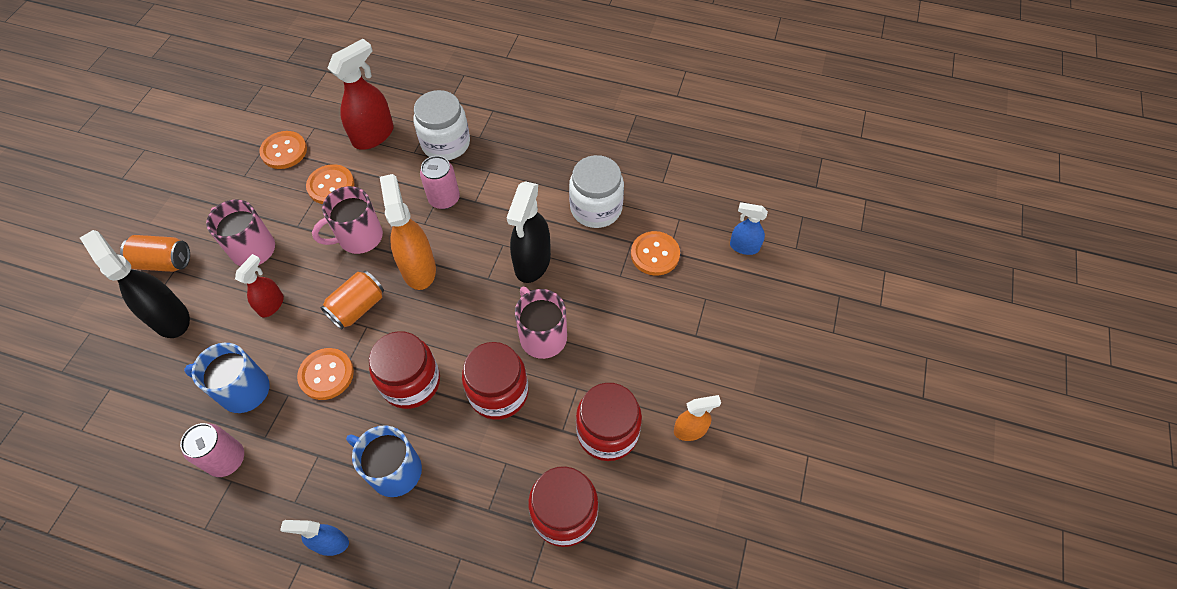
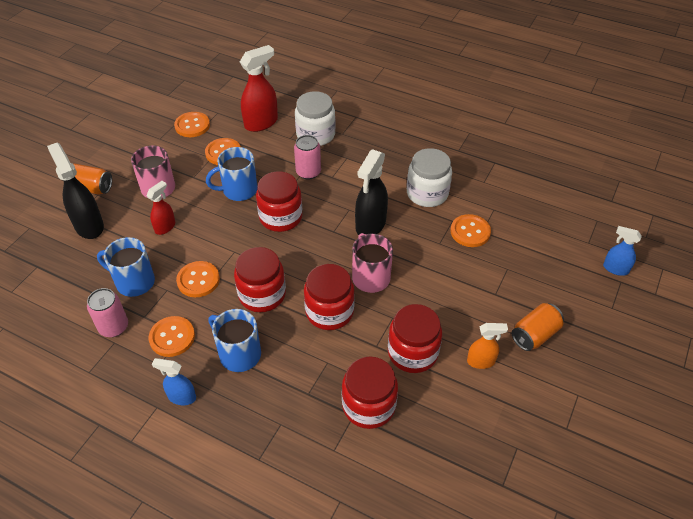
camera: 10 degrees right, 10 degrees down
(305, 461) = (172, 337): none -> orange button
(357, 307) = (229, 238): orange can -> orange can (534, 335)
(359, 237) = (239, 190): pink mug -> blue mug
(418, 268) = (281, 217): orange spray bottle -> red jar
(744, 247) = (544, 236): blue spray bottle -> blue spray bottle (615, 269)

